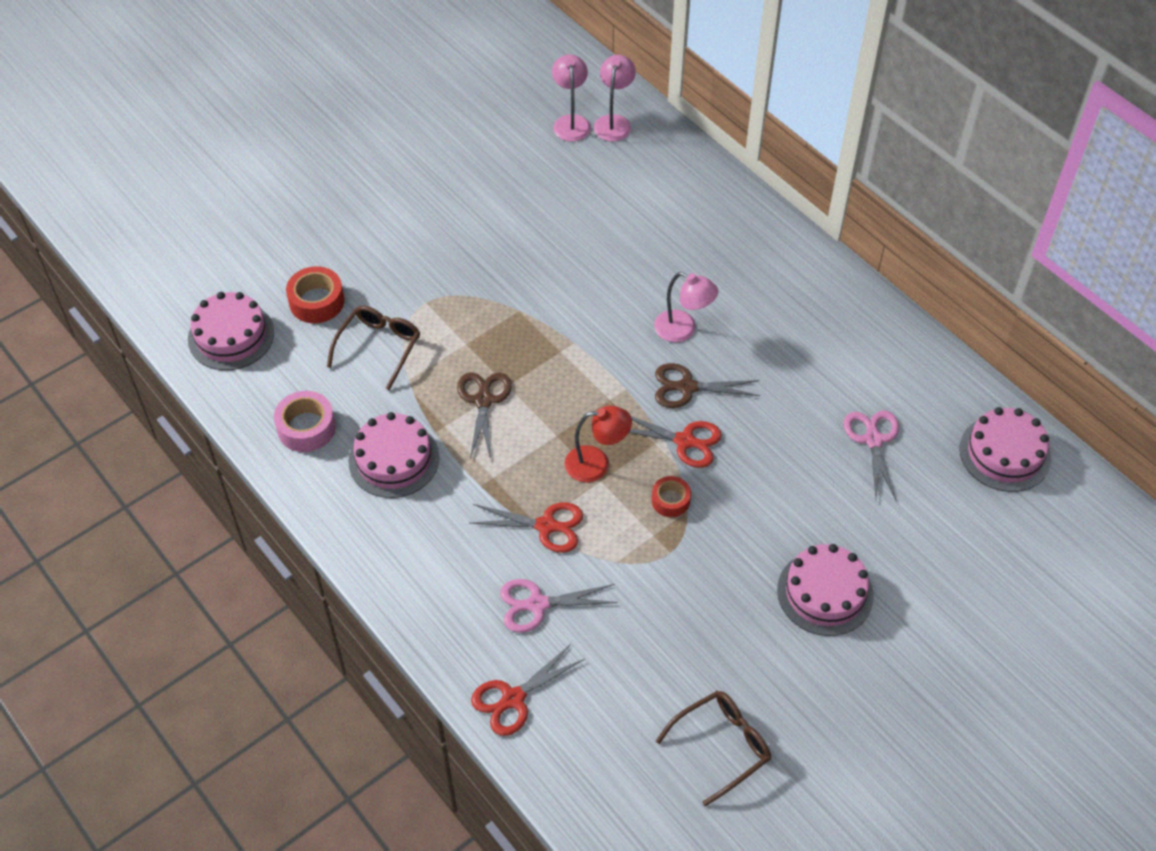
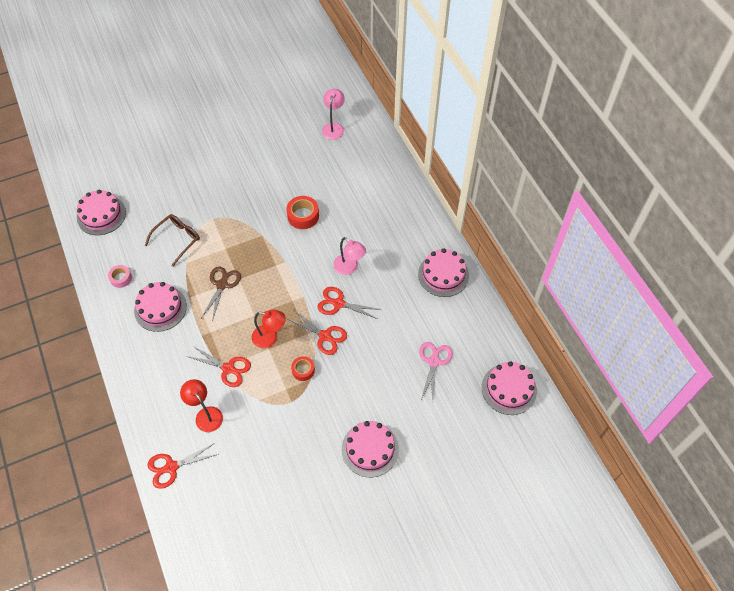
camera: 15 degrees right, 5 degrees up
(306, 428) = (121, 278): pink tape -> pink tape, size x0.64
(316, 301) = (154, 205): red tape -> red tape (303, 216)
(537, 604) = (206, 414): pink scissors -> red lamp
(614, 122) = (358, 132): pink lamp -> none
(687, 387) = (338, 303): brown scissors -> red scissors
(721, 746) = (275, 527): brown glasses -> none
(836, 308) = (443, 275): none -> pink cake

